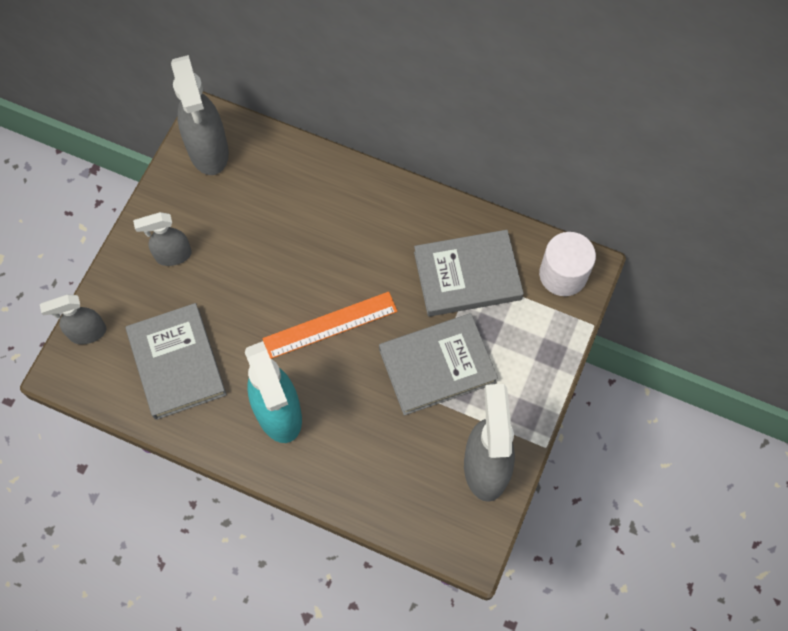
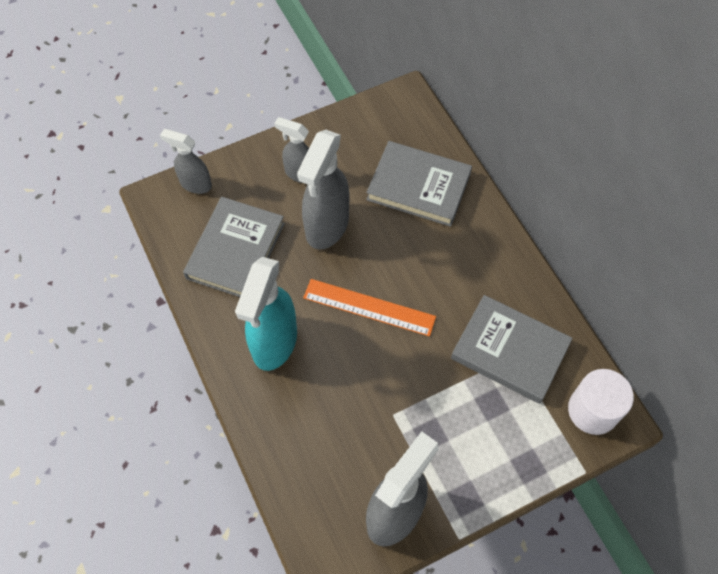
camera: 40 degrees right, 5 degrees down
(208, 151) = (389, 119): grey spray bottle -> grey spray bottle (326, 226)
(437, 366) = (425, 402): grey book -> grey book (418, 186)

